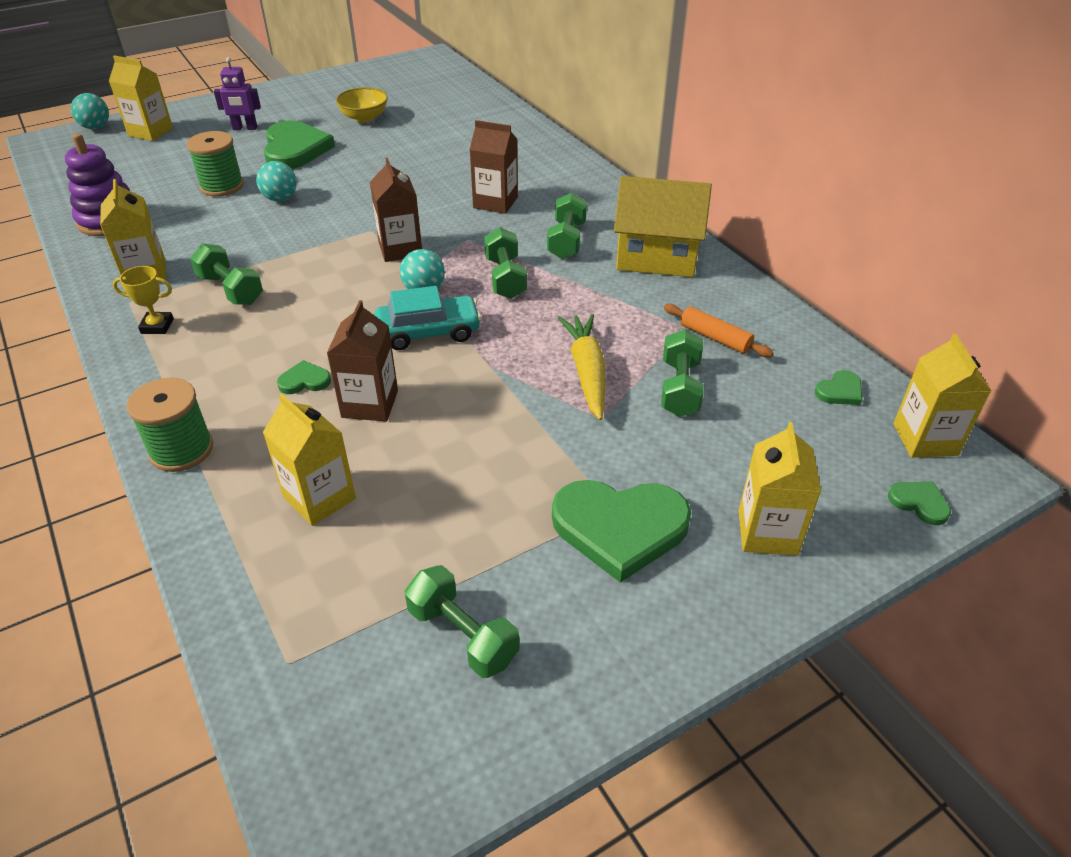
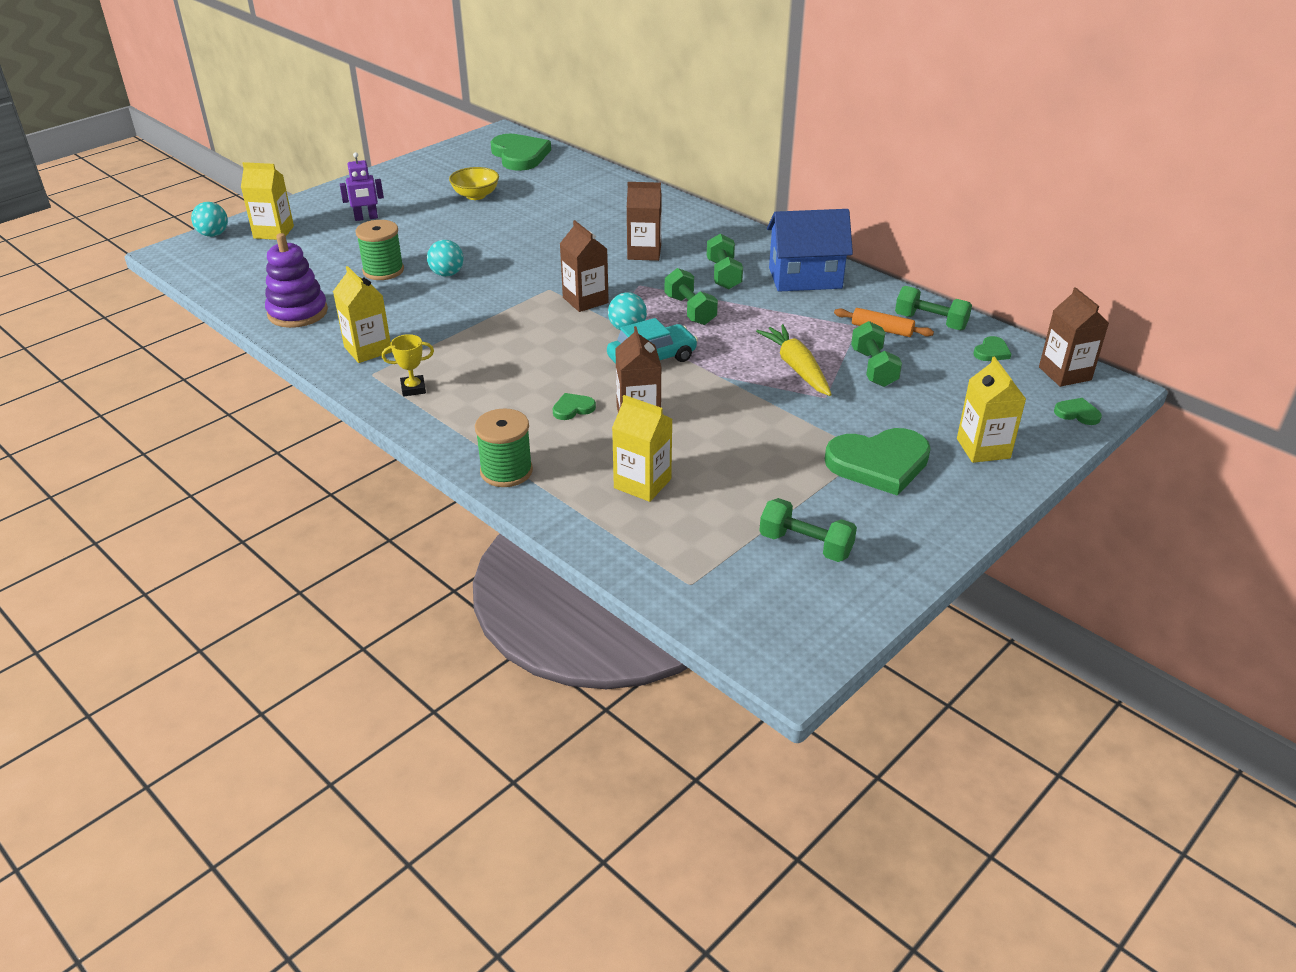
camera: 15 degrees left, 5 degrees down
(230, 290) = (457, 352): green dumbbell -> green dumbbell (930, 322)
(295, 149) = (429, 231): green heart -> green heart (520, 155)
(656, 258) = (805, 278): yellow house -> blue house
(925, 439) = (1065, 373): yellow carton -> brown carton

